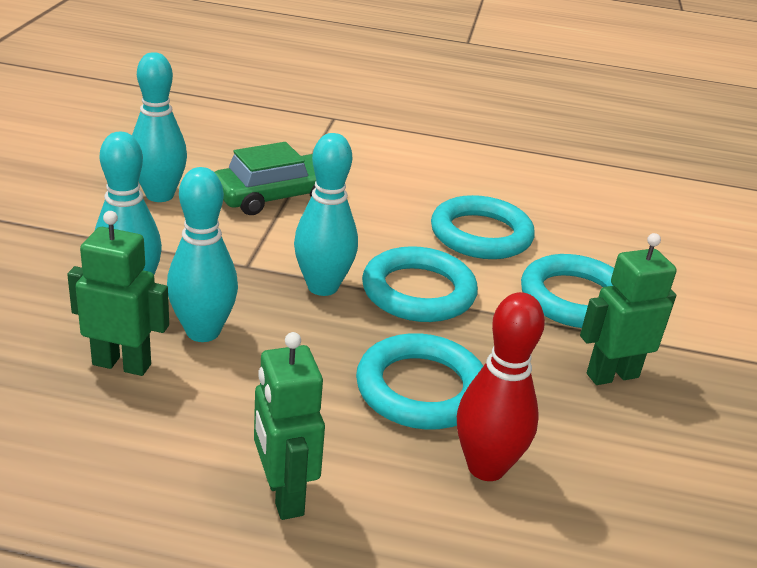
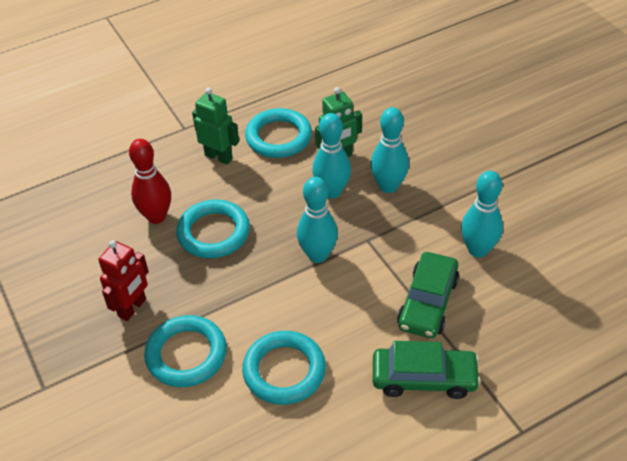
camera: 145 degrees right, 15 degrees up
(361, 168) = (424, 378): none -> green car
(418, 292) = (271, 290): turquoise ring -> turquoise ring (278, 137)
(612, 375) = (132, 308): green robot -> red robot

